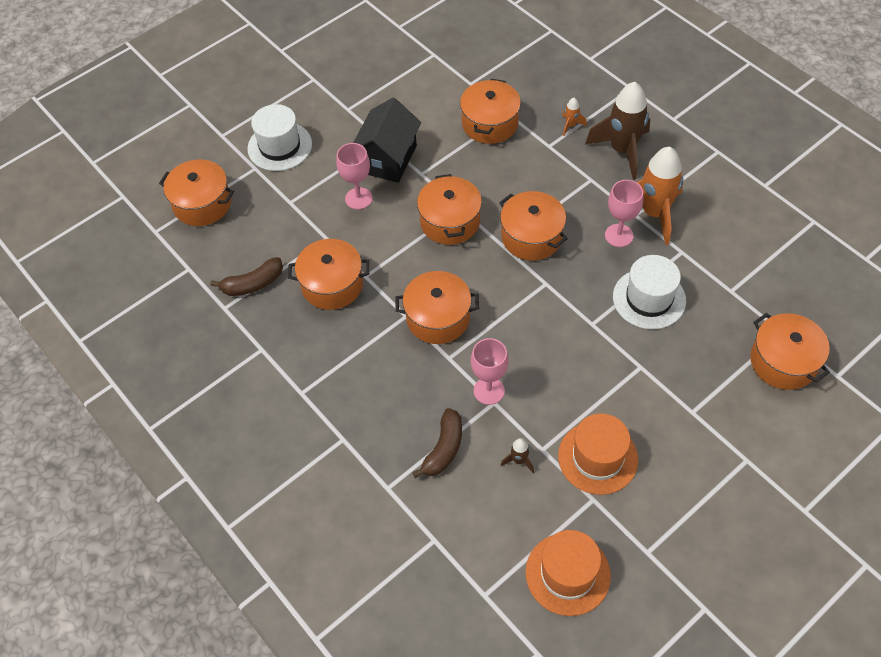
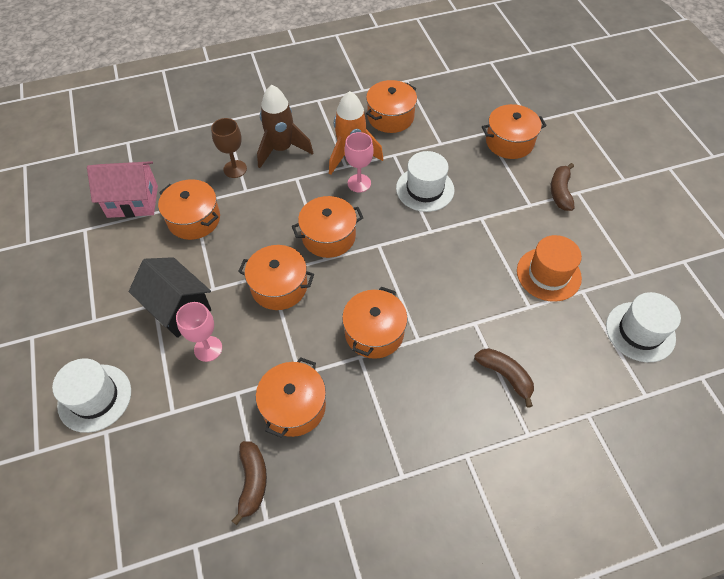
camera: 70 degrees left, 0 degrees up
(202, 204) = (116, 503): orange pot -> orange pot (390, 117)
(483, 70) = (133, 201): none -> pink house
(489, 391) = (462, 322): pink goblet -> none
(519, 460) = (534, 326): brown rocket -> none
(567, 574) = (640, 331): orange hat -> white hat
(570, 125) = (235, 169): orange rocket -> brown goblet
(734, 440) = (560, 192): none -> brown banana

